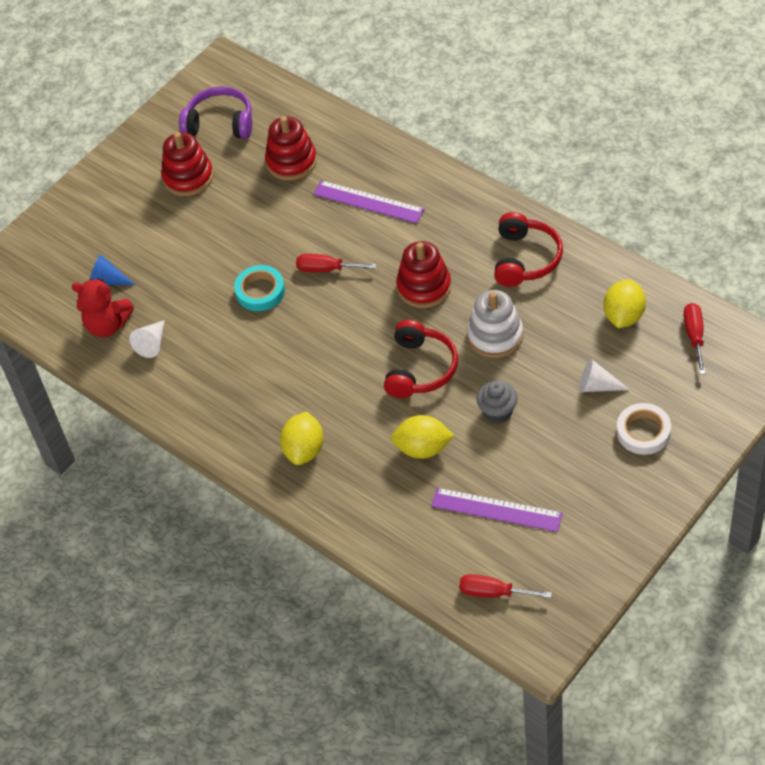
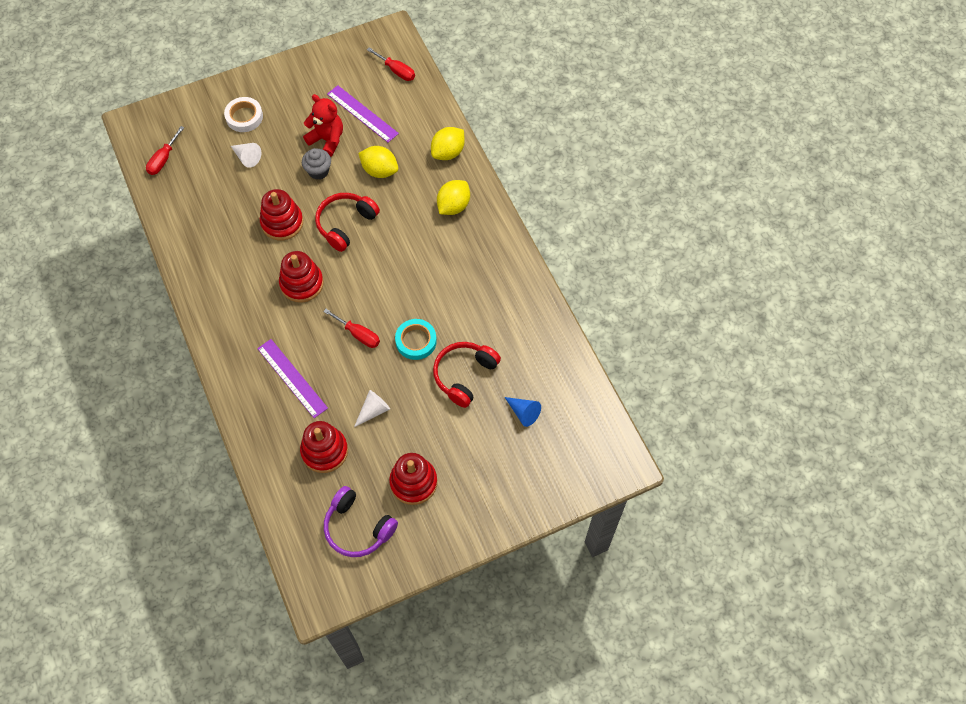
camera: 160 degrees left, 10 degrees up
(107, 325) = (541, 371): red teddy bear -> red teddy bear (327, 140)
(152, 344) = (515, 338): white cone -> white cone (373, 410)
(495, 336) = (282, 222): white stacking toy -> red stacking toy
(526, 259) = (219, 269): red headphones -> red headphones (464, 375)
(624, 316) = (193, 194): yellow lemon -> yellow lemon (448, 152)

